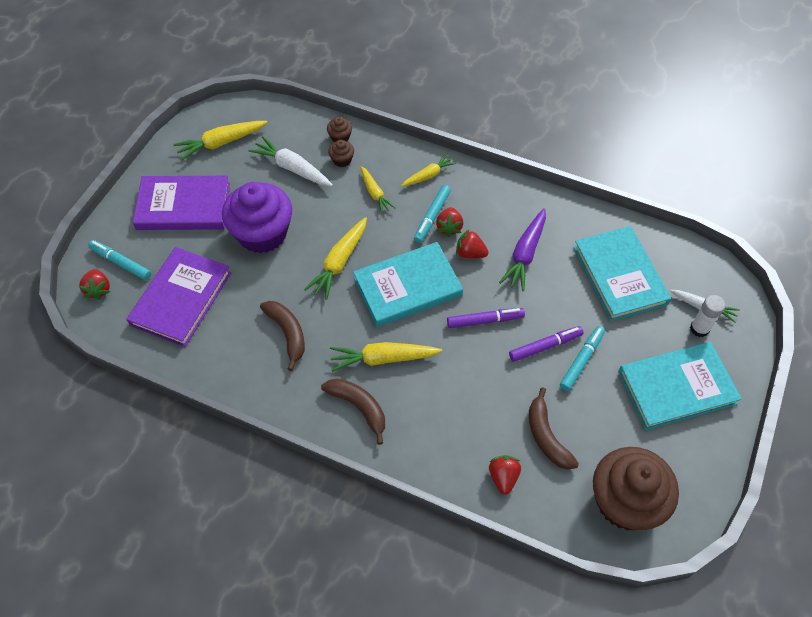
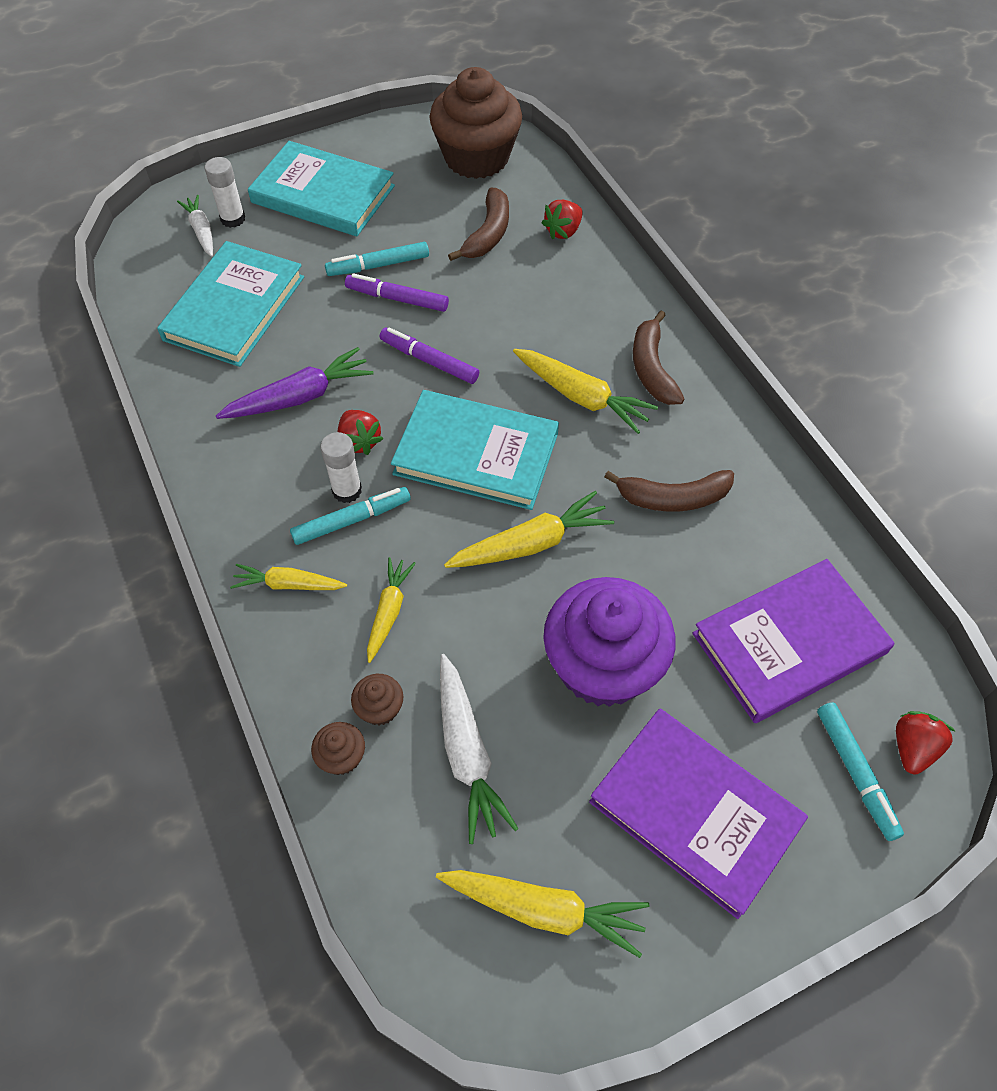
camera: 140 degrees left, 0 degrees up
(287, 333) = (673, 498): brown banana -> brown banana turned 105 degrees counterclockwise
(449, 227) = (347, 490): red strawberry -> white glue stick

